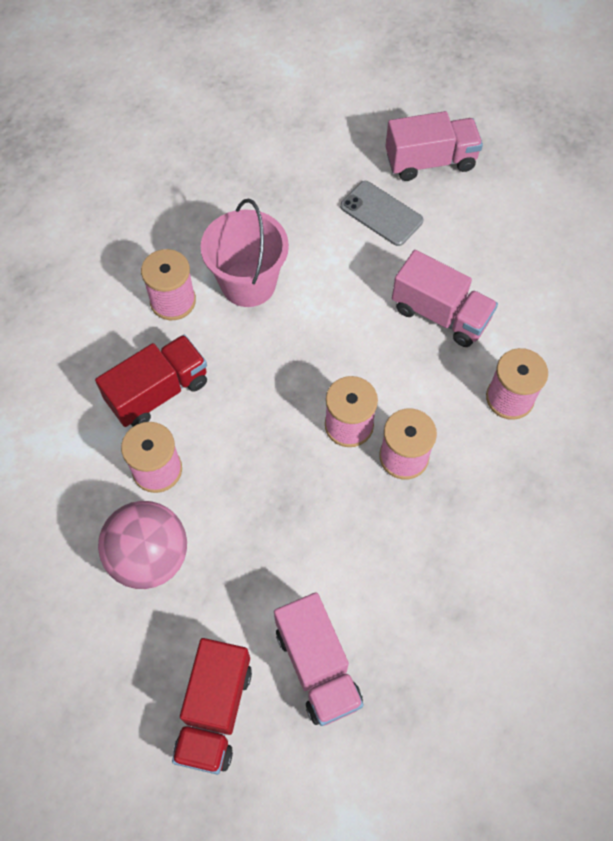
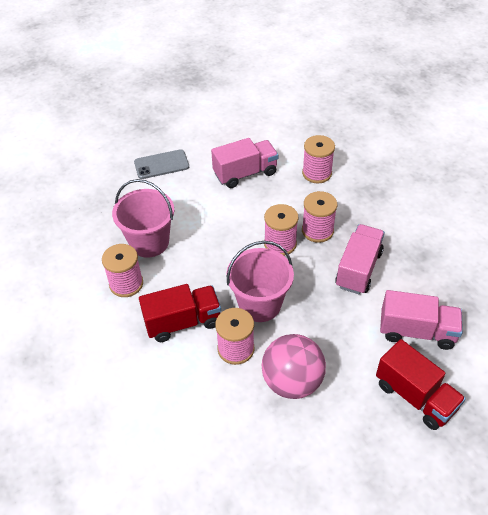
camera: 55 degrees left, 15 degrees down
(158, 392) = (183, 322): red truck -> red truck turned 75 degrees clockwise
(237, 457) = (260, 304): none -> pink bucket
(430, 161) = (149, 130): pink truck -> pink truck (358, 269)

